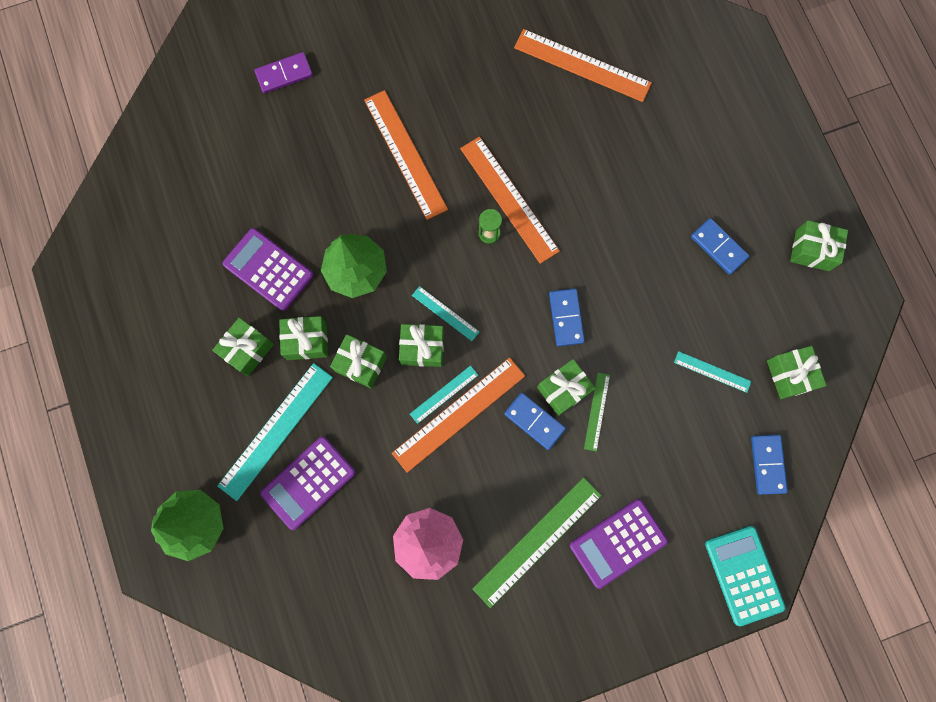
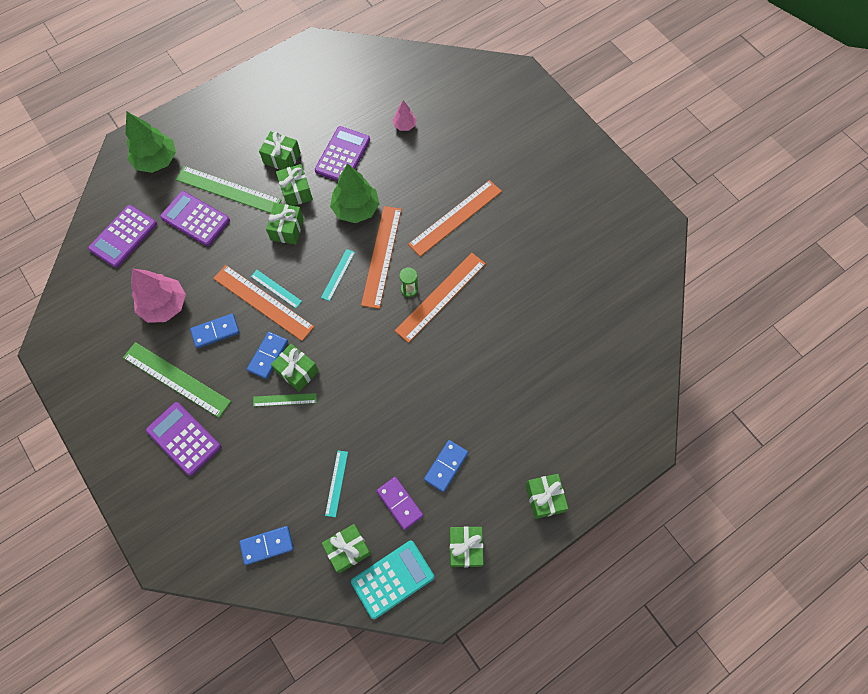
camera: 75 degrees right, 10 degrees down
(247, 180) = (404, 125): none -> pink tree
(275, 430) = (228, 190): turquoise ruler -> green ruler
(284, 74) = (492, 126): purple domino -> purple domino (400, 503)
(306, 586) = (123, 236): none -> purple calculator
(422, 348) = (308, 266): green gift -> green gift (544, 498)
(566, 318) = (355, 360): blue domino -> blue domino (215, 331)
(582, 65) = (572, 324): orange ruler -> orange ruler (382, 256)
(744, 575) = (172, 544): turquoise calculator -> turquoise calculator (392, 579)

